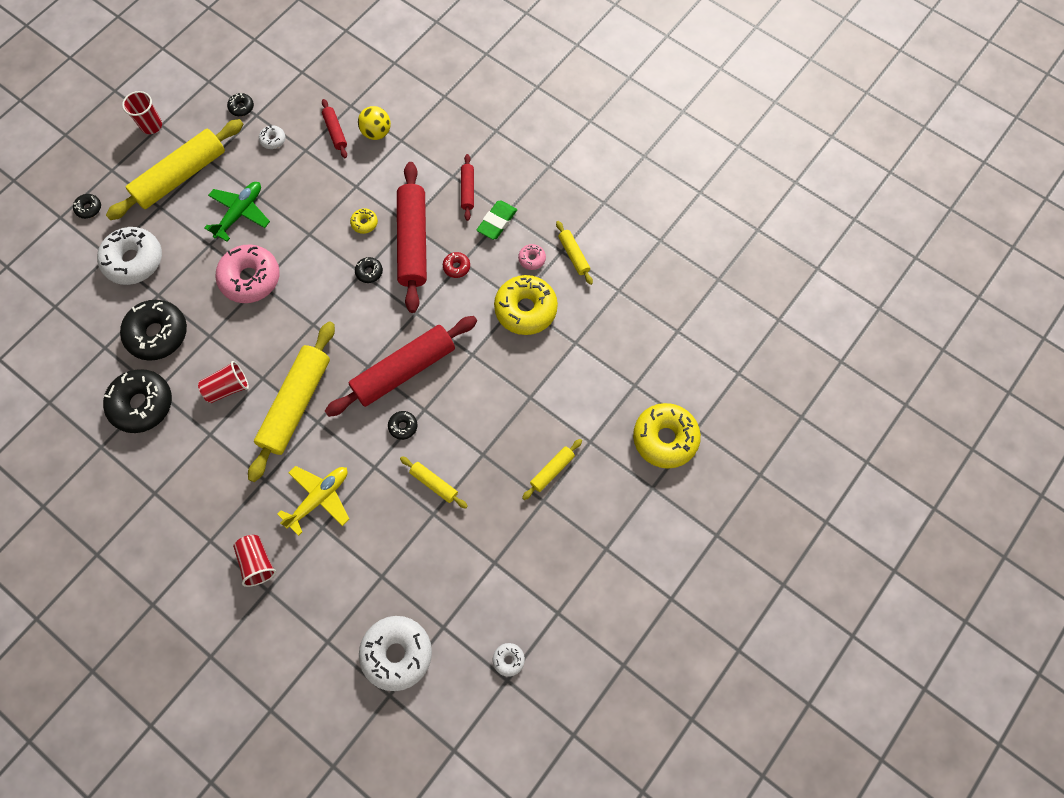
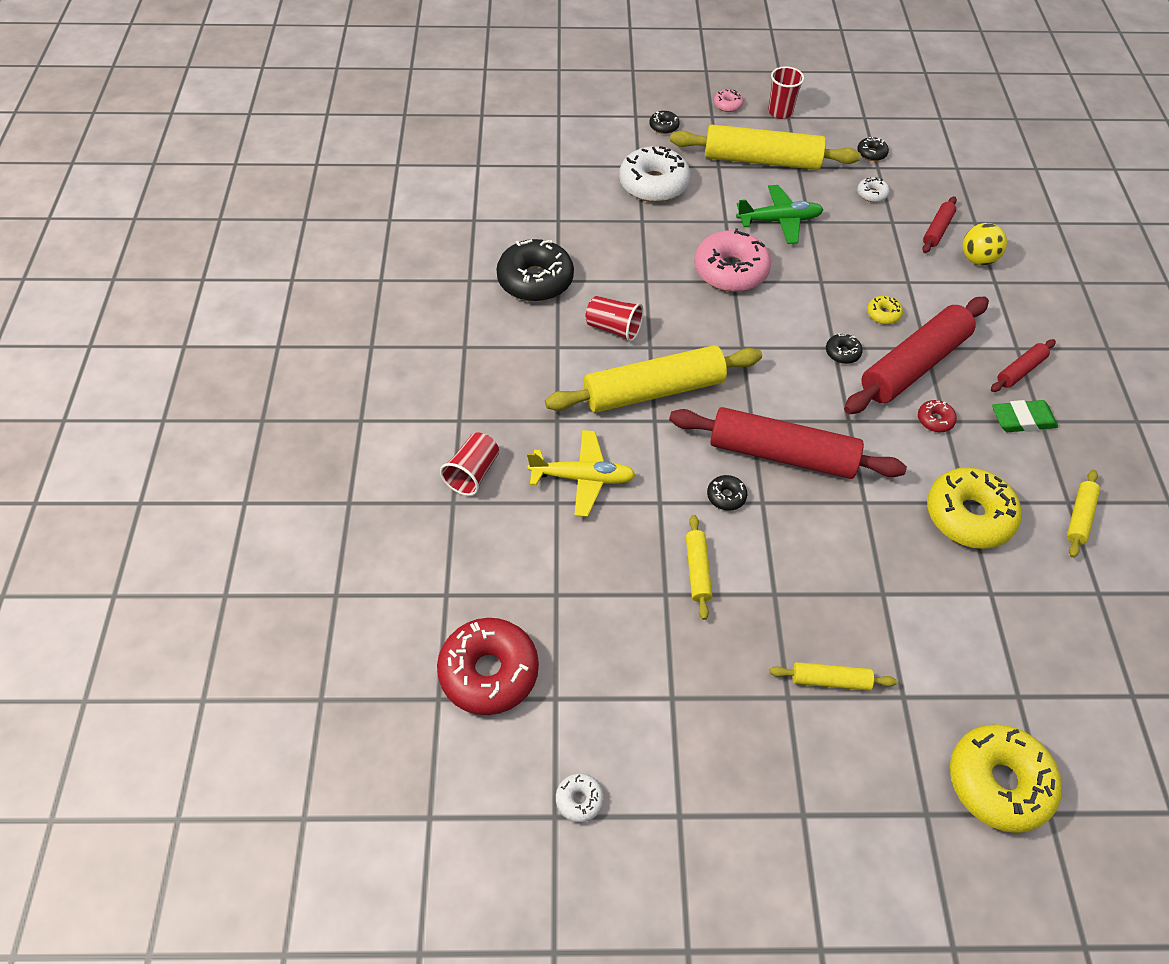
camera: 50 degrees right, 15 degrees down
(158, 334) = (608, 245): black donut -> none
(397, 653) = (489, 672): white donut -> red donut
(532, 259) = (1026, 481): pink donut -> pink donut (727, 105)

